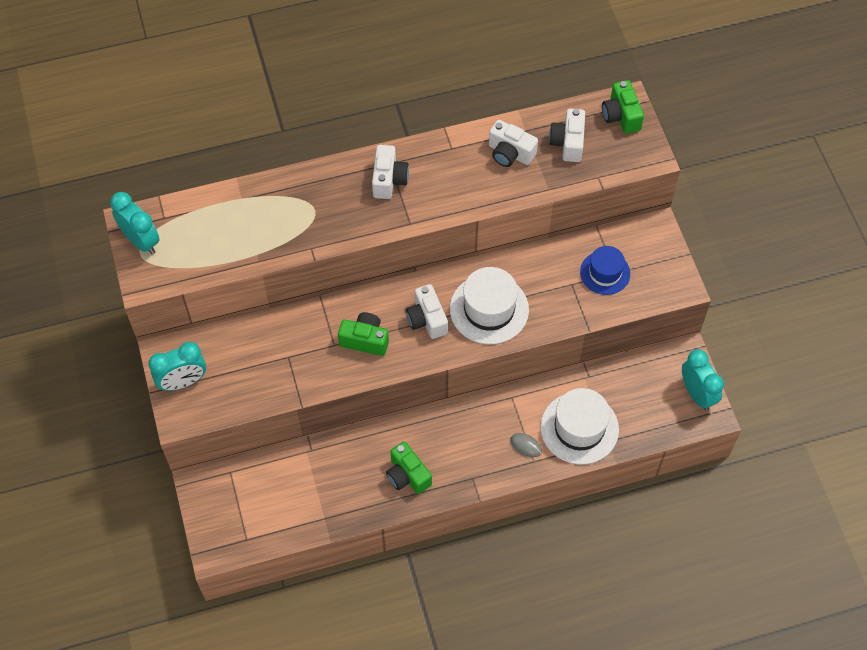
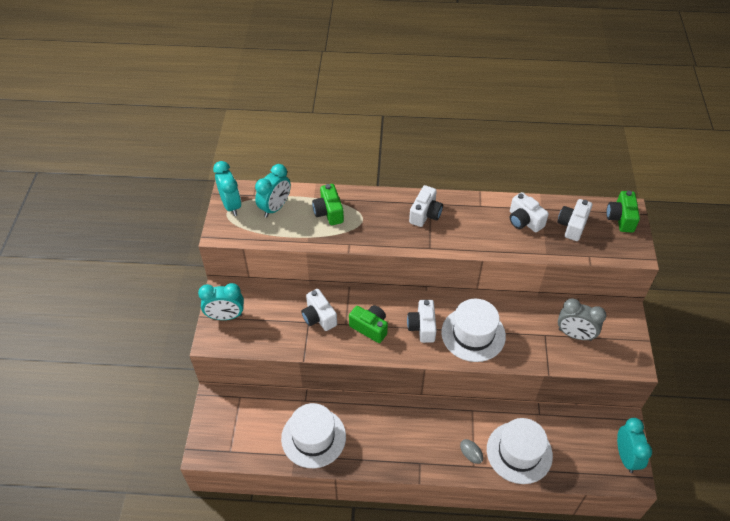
camera: 20 degrees right, 10 degrees down
(199, 227) = (275, 207): none -> turquoise clock
(298, 346) = (319, 317): none -> white camera
(339, 490) = (313, 437): none -> white hat
(407, 475) = (370, 444): green camera -> green camera (328, 212)
(605, 273) = (574, 334): blue hat -> grey clock

